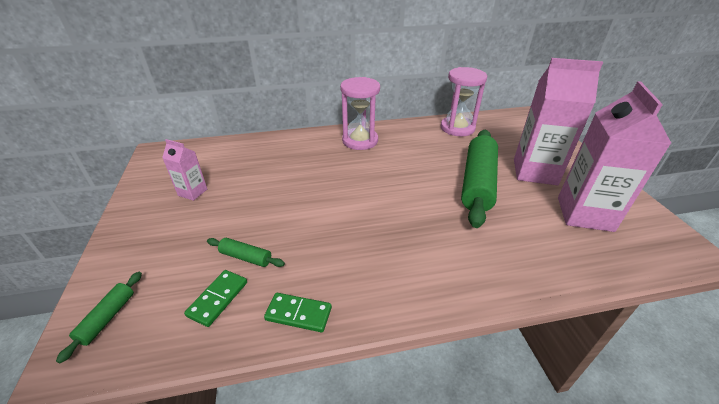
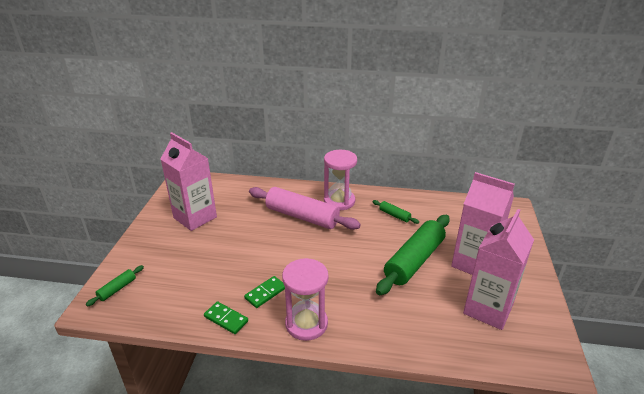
camera: 20 degrees right, 5 degrees down
(192, 192) = (195, 217): pink carton -> pink carton, size x2.03
(218, 299) = (182, 295): green domino -> green domino (265, 293)
(246, 257) = (210, 273): green rolling pin -> green rolling pin (394, 215)
(328, 164) = (302, 216): none -> pink rolling pin
(457, 128) = (433, 207): pink hourglass -> pink hourglass (306, 324)

